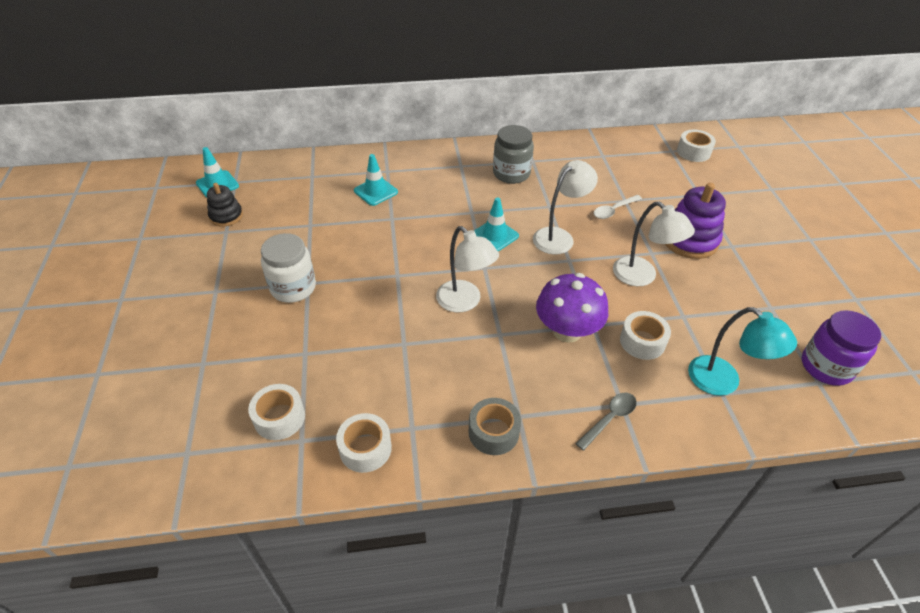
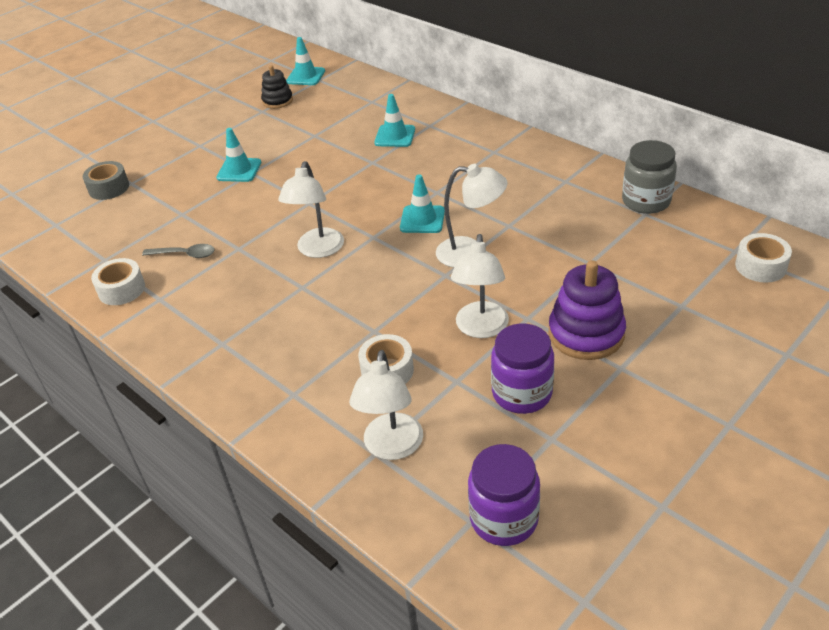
camera: 55 degrees right, 5 degrees down
(279, 418) = (114, 239): white tape -> none
(293, 288) = (239, 170): white jar -> turquoise traffic cone
(493, 432) = (192, 339): grey tape -> grey tape (109, 188)
(511, 173) = (525, 181): grey jar -> grey jar (646, 201)
(567, 331) = (348, 320): purple mushroom -> none
(609, 419) = (268, 394): grey spoon -> grey spoon (184, 254)
(614, 210) = (561, 264): white spoon -> none
(720, 295) = (522, 393): none -> purple jar
(723, 382) = (392, 447): turquoise lamp -> white lamp

